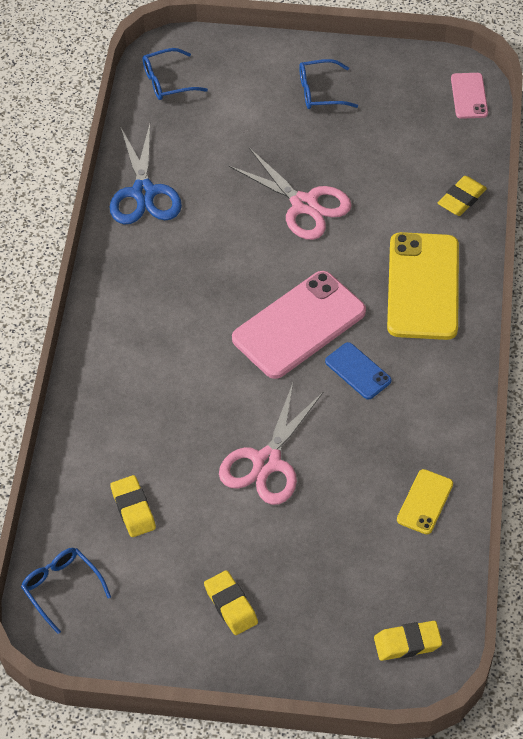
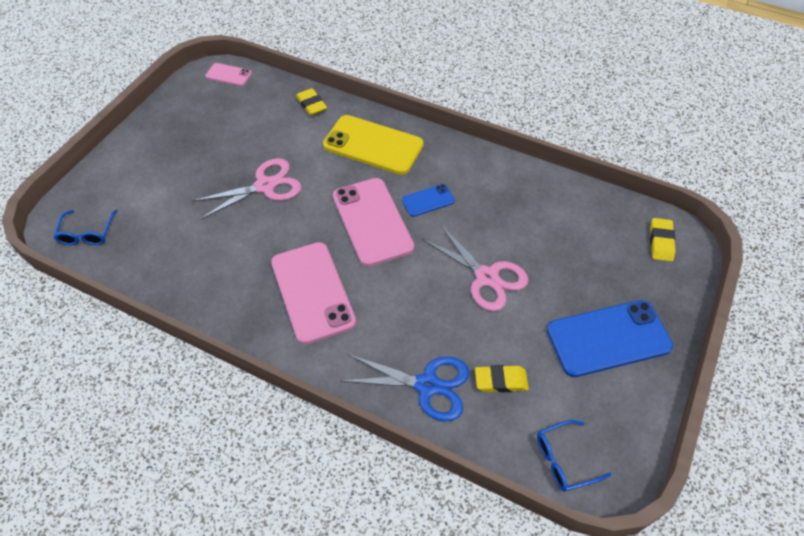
camera: 70 degrees left, 0 degrees up
(143, 192) = (189, 282): blue scissors -> blue scissors (427, 385)
(176, 303) = (312, 292): none -> pink phone
(230, 605) = (608, 338): yellow eraser -> blue phone
(320, 92) = (168, 146): blue glasses -> none
(425, 502) = (550, 198): yellow phone -> none

